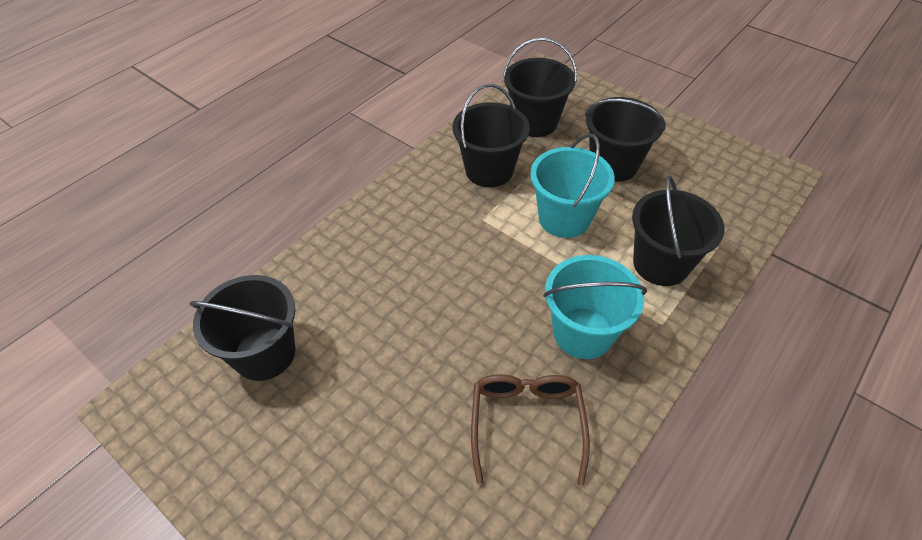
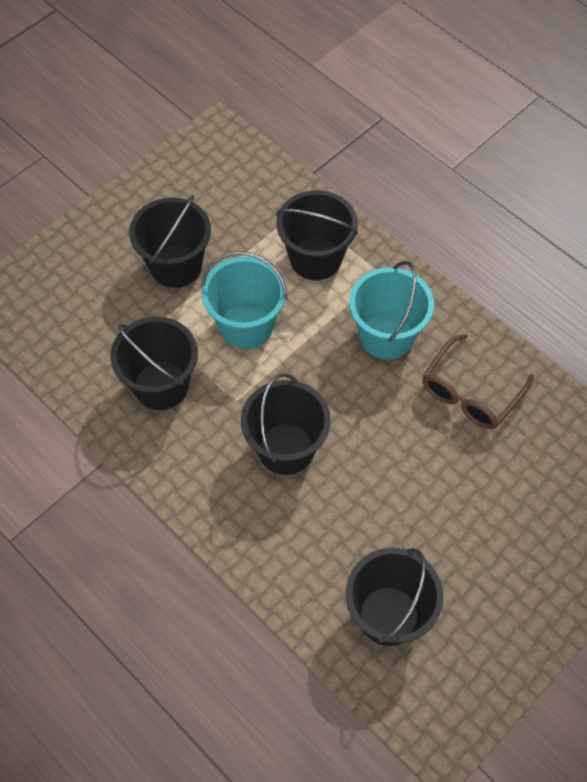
camera: 85 degrees left, 10 degrees up
(526, 421) = (470, 393): brown glasses -> brown glasses turned 60 degrees counterclockwise
(535, 122) = (88, 327): black bucket -> black bucket (286, 448)

